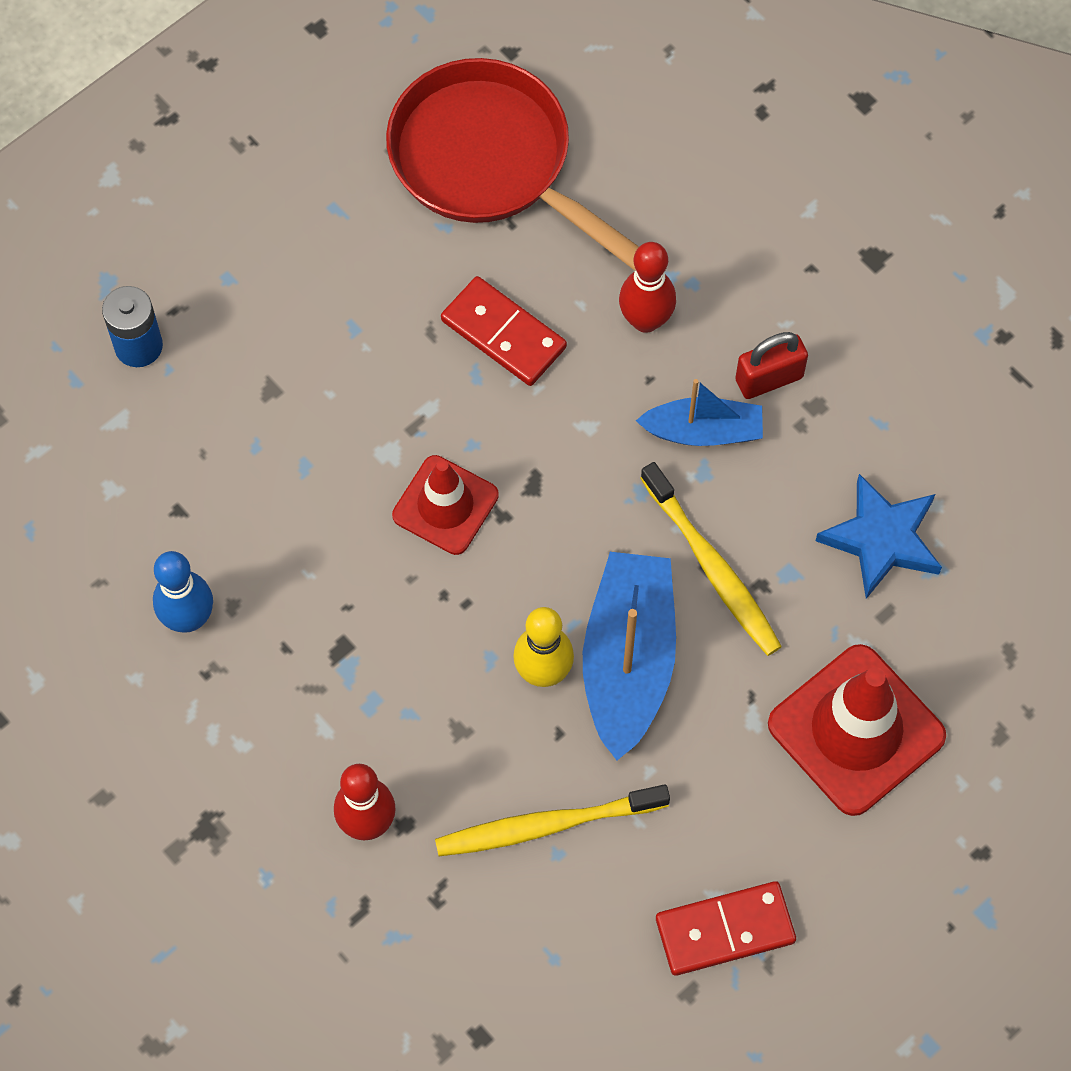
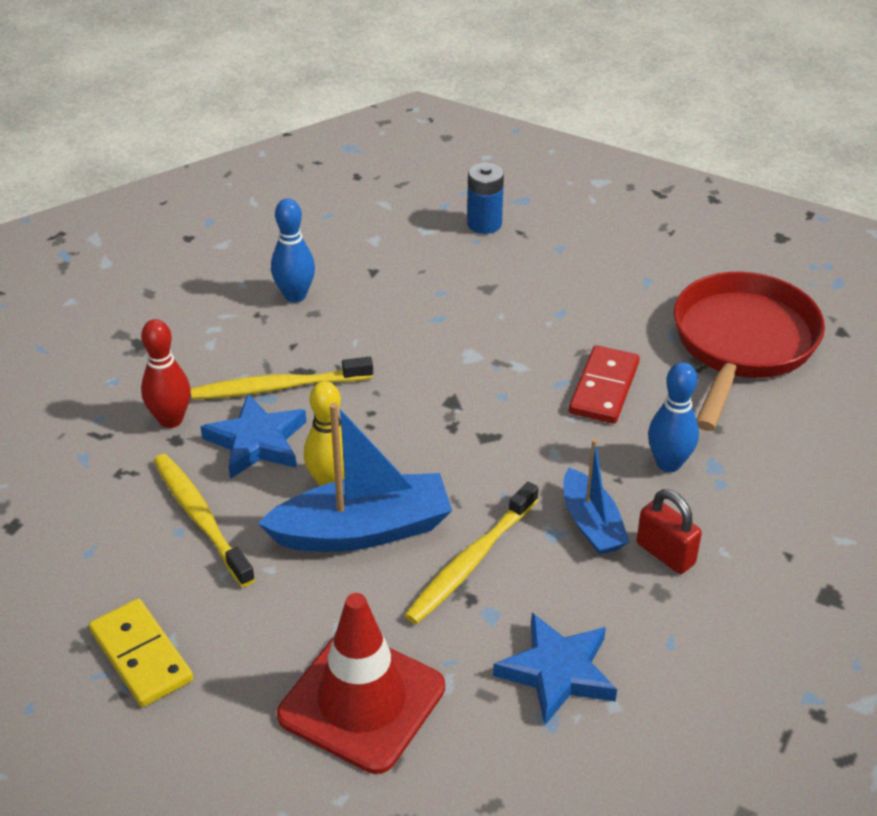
camera: 70 degrees right, 25 degrees down
(357, 686) = (277, 387): none -> yellow toothbrush
(444, 734) = (257, 442): none -> blue star
(445, 505) = (444, 394): red traffic cone -> none
(645, 320) = (668, 463): red bowling pin -> blue bowling pin
(725, 930) = (141, 655): red domino -> yellow domino

